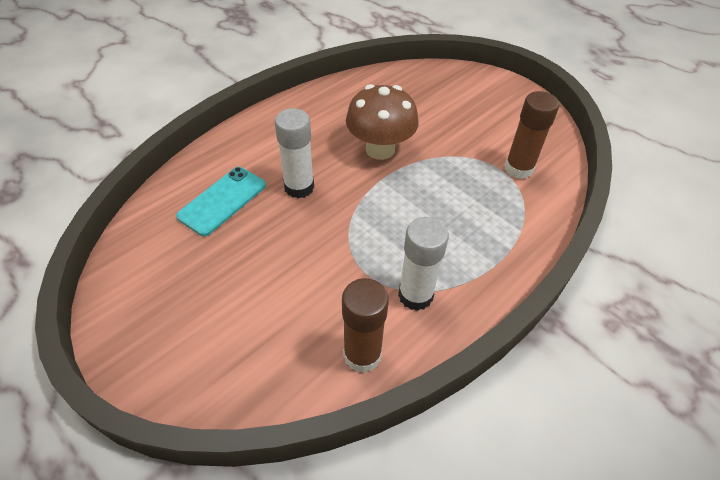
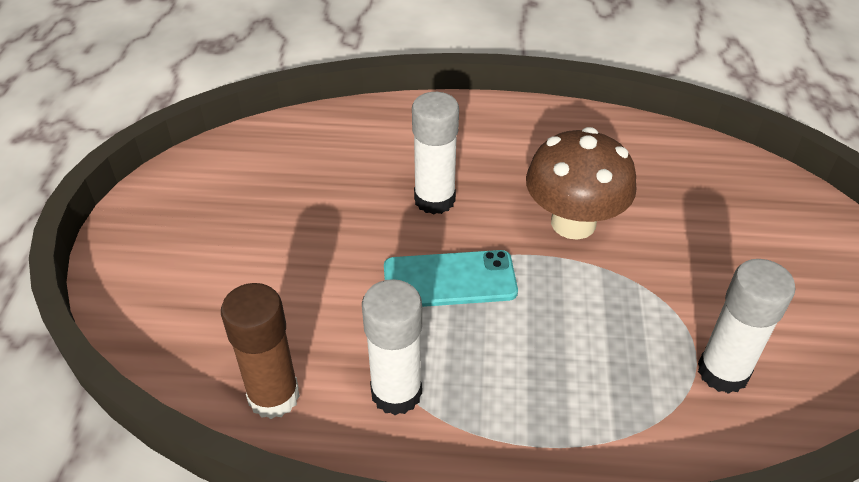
camera: 50 degrees right, 5 degrees down
(222, 201) = (352, 162): turquoise phone -> turquoise phone (449, 280)
(518, 169) = (722, 372): brown glue stick -> white glue stick

